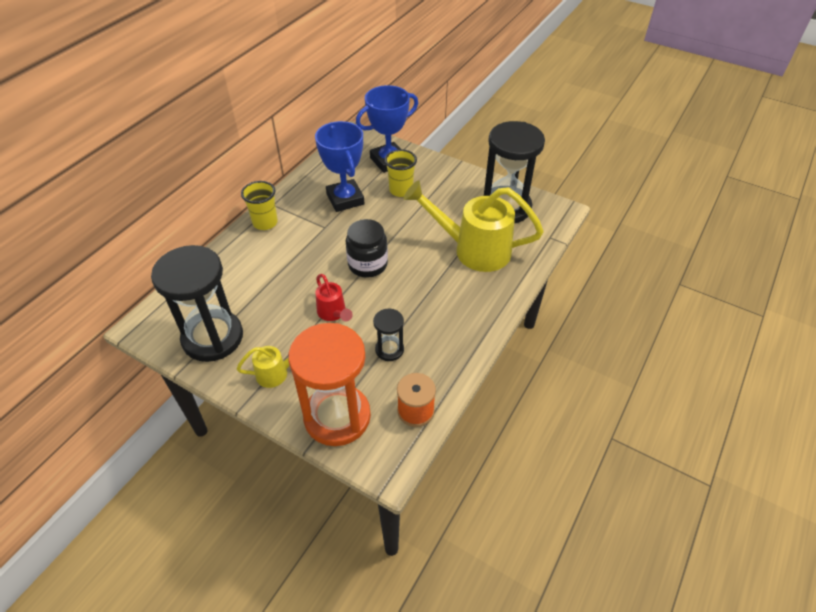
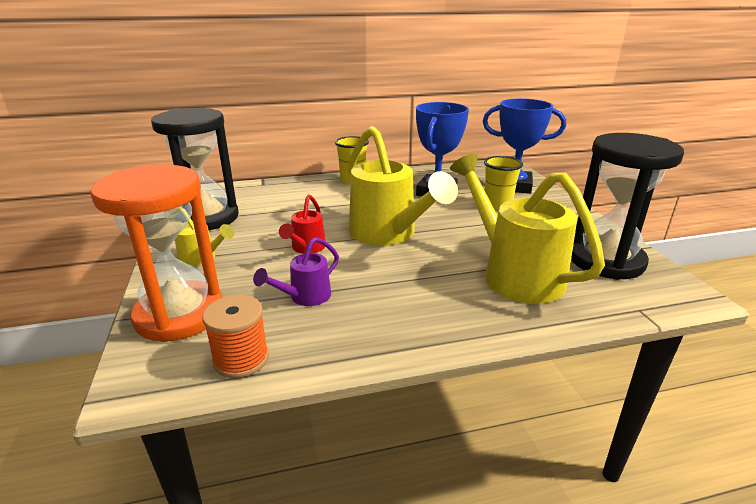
camera: 45 degrees right, 20 degrees down
(367, 264) = (388, 234): black jar -> yellow watering can
(389, 349) = (305, 297): black hourglass -> purple watering can

